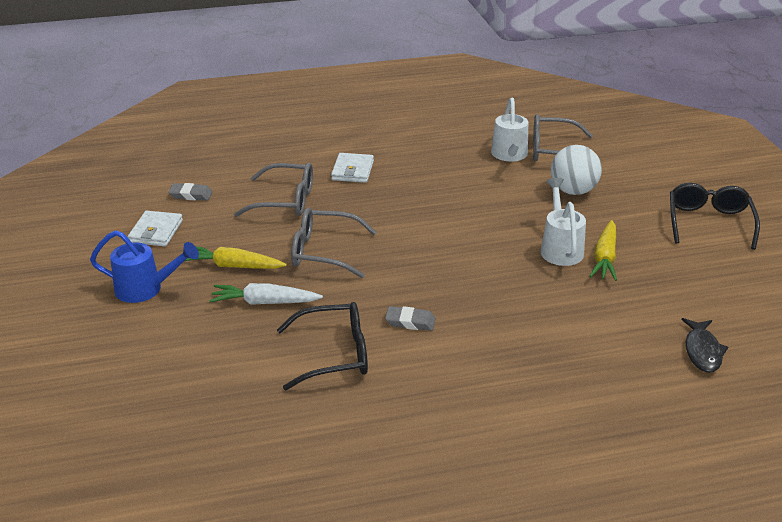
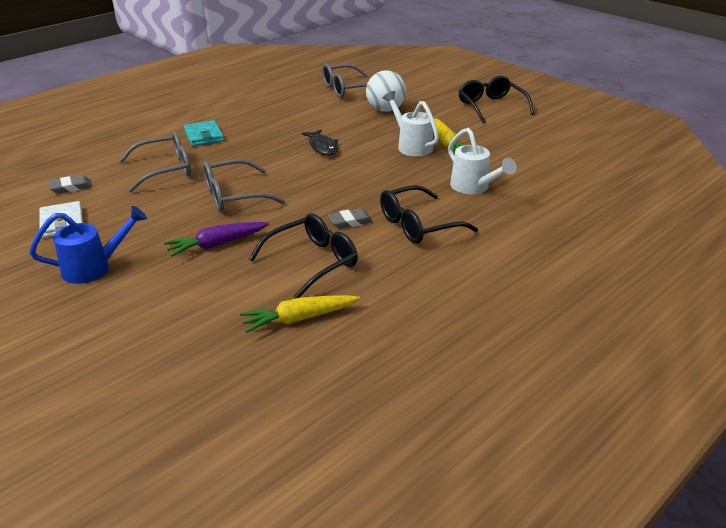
camera: 30 degrees left, 0 degrees up
(233, 266) = (163, 227): yellow carrot -> yellow carrot (299, 319)
(264, 302) = (217, 244): white carrot -> purple carrot
(352, 171) = (204, 136): white wallet -> turquoise wallet
(477, 351) = (418, 225): none -> black glasses
(510, 155) = (319, 99): white watering can -> white watering can (473, 187)
(702, 351) = (561, 179): black fish -> black fish (322, 147)

